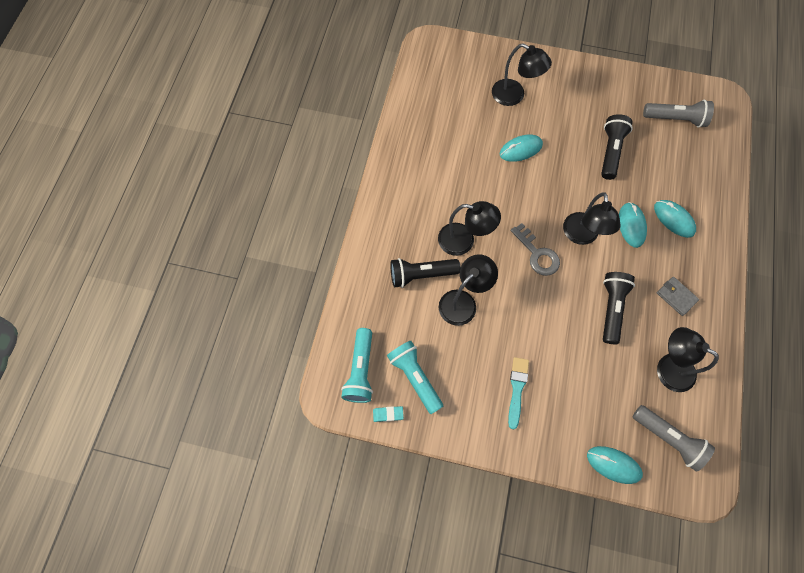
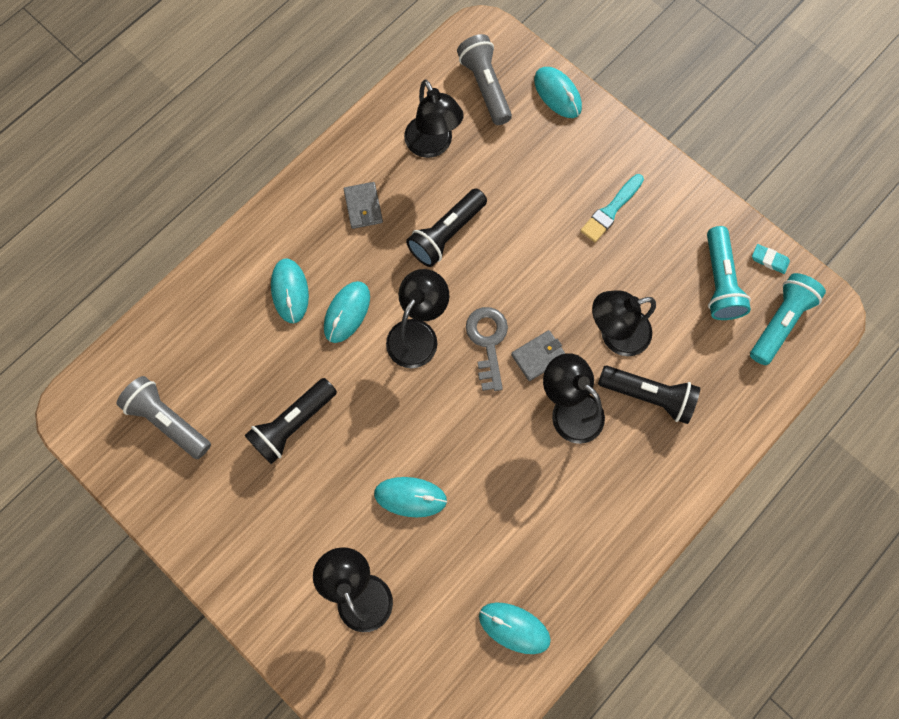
camera: 150 degrees left, 5 degrees up
(425, 119) = (514, 628): none -> turquoise mouse
(501, 262) = (538, 356): none -> grey wallet

